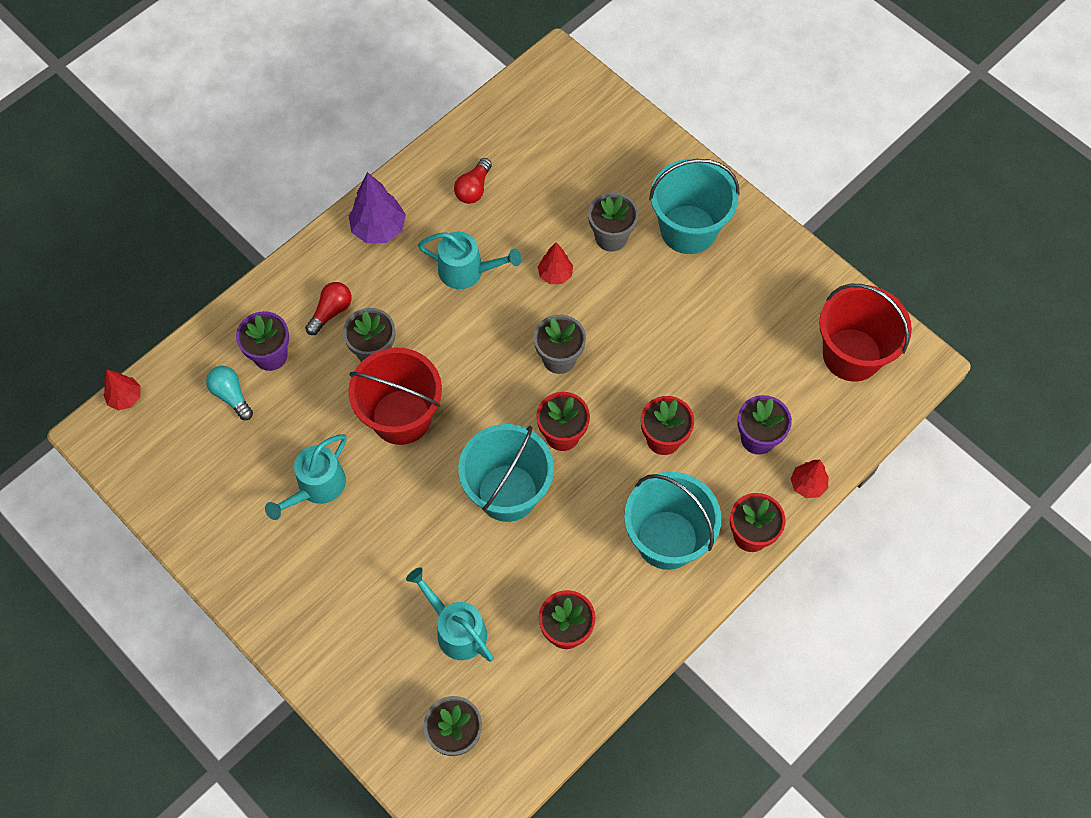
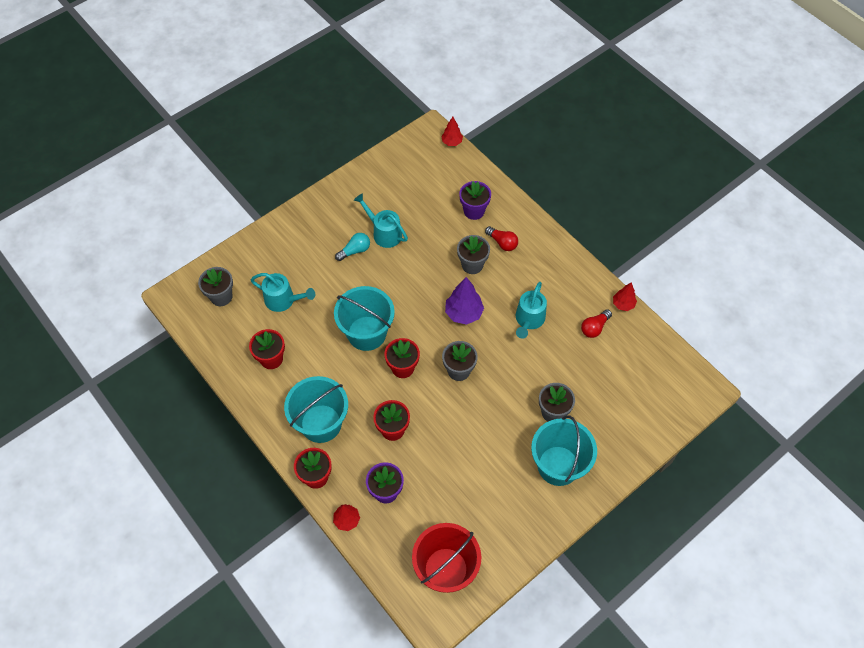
camera: 95 degrees right, 5 degrees down
(231, 395) = (448, 191): turquoise light bulb -> turquoise light bulb (355, 251)
(379, 229) = (563, 270): purple tree -> purple tree (463, 313)
(401, 417) = (425, 278): red bucket -> none
(456, 629) = (284, 300): turquoise watering can -> turquoise watering can turned 60 degrees clockwise
(473, 188) = (594, 328): red light bulb -> red light bulb turned 75 degrees counterclockwise
(555, 274) = (523, 373): red tree -> red tree (623, 304)

